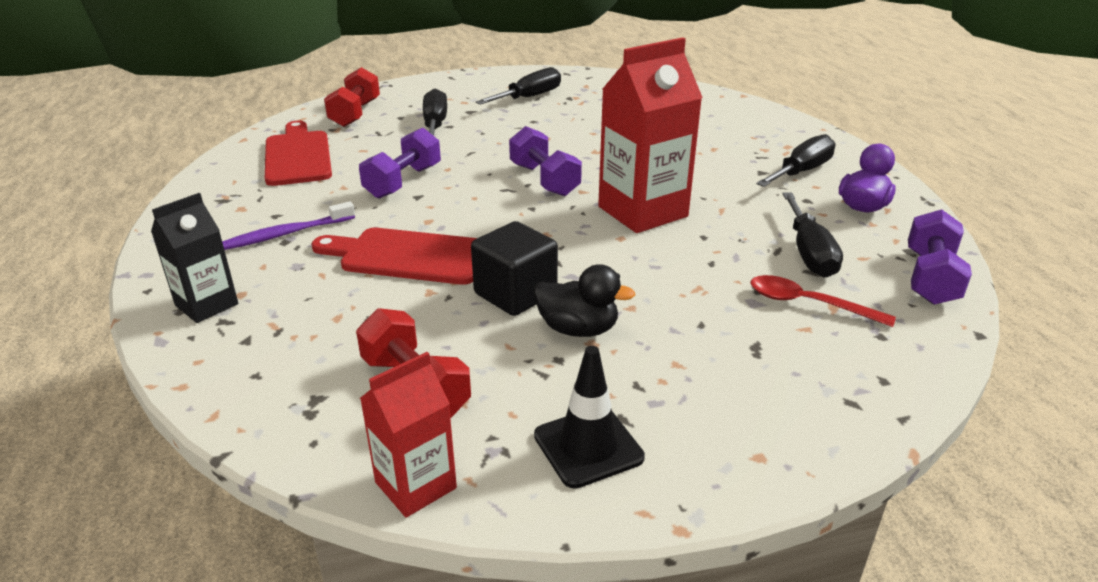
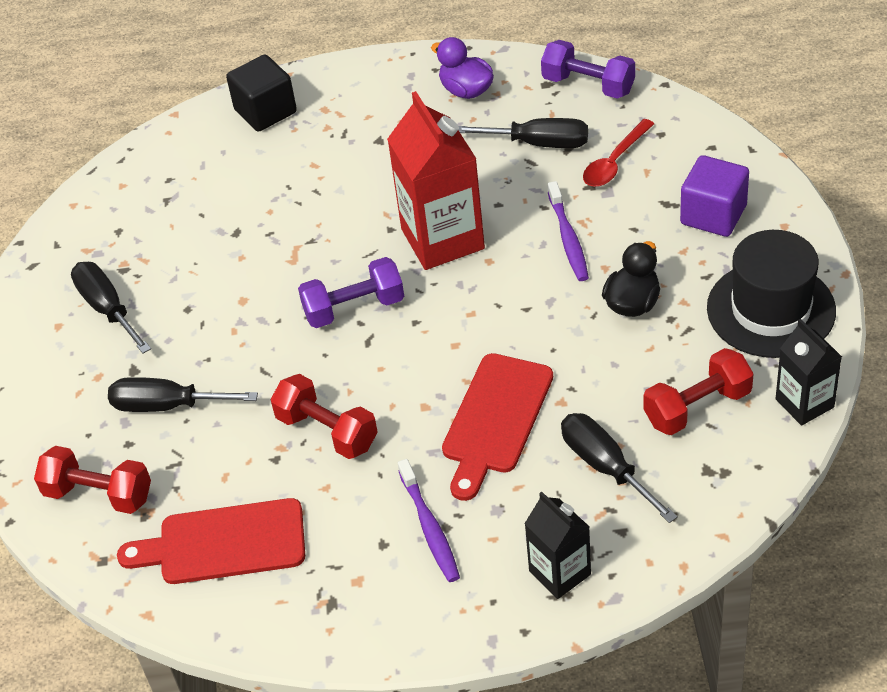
camera: 75 degrees left, 15 degrees up
(403, 182) = (327, 431): purple dumbbell -> red dumbbell
(415, 485) = (804, 403): red carton -> black carton
(515, 294) = (574, 341): black cube -> black cube (265, 111)
(588, 446) = (771, 309): black traffic cone -> black hat
(668, 280) = (568, 238): none -> purple toothbrush
(751, 386) = (713, 215): none -> purple cube
(801, 171) = (386, 112): black screwdriver -> black screwdriver (605, 466)

